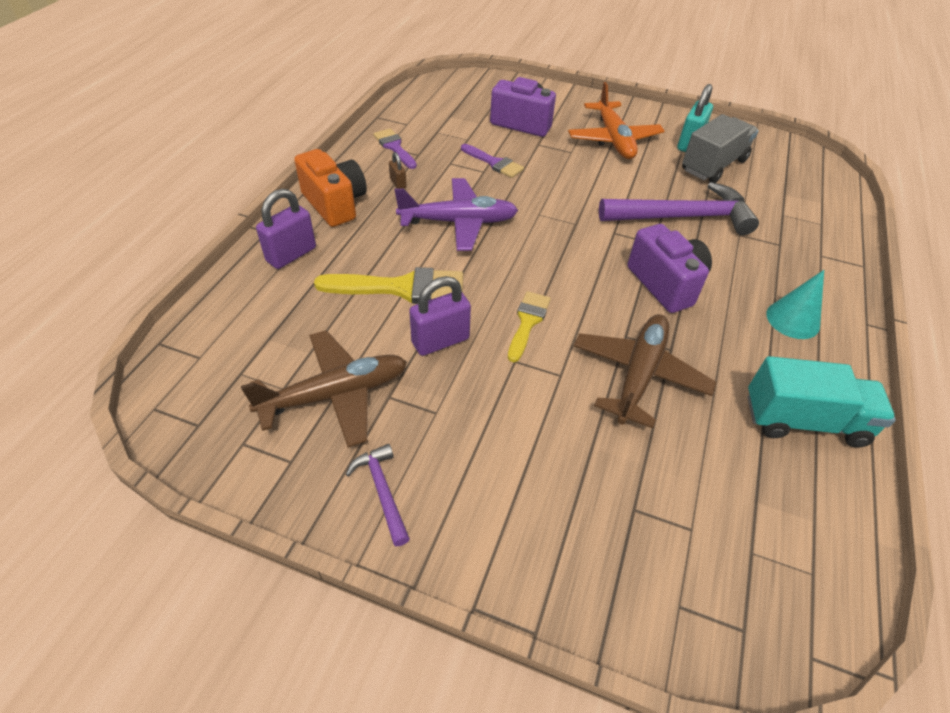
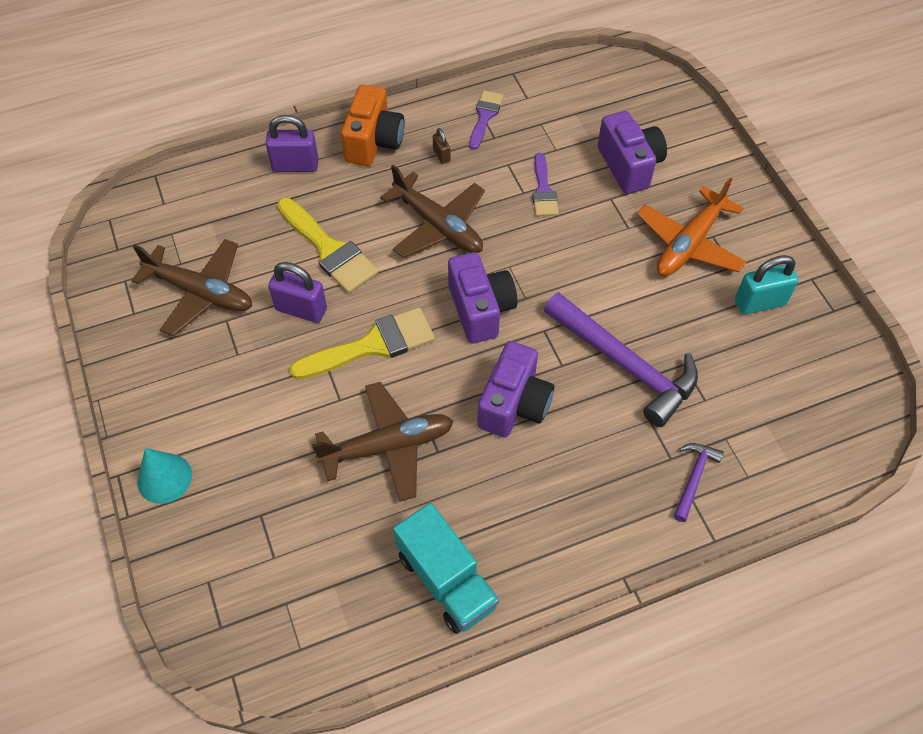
camera: 50 degrees right, 10 degrees up
(382, 491) = (153, 373): purple hammer -> purple hammer (694, 478)
(398, 183) = (441, 155): brown padlock -> brown padlock turned 45 degrees counterclockwise
(459, 222) = (438, 226): purple plane -> brown plane
(527, 322) = (372, 345): yellow brush -> yellow brush, size x1.64
(561, 248) = (480, 309): none -> purple camera
(713, 165) = (743, 342): grey truck -> none
(793, 319) = (566, 518): turquoise cone -> turquoise cone (164, 478)

